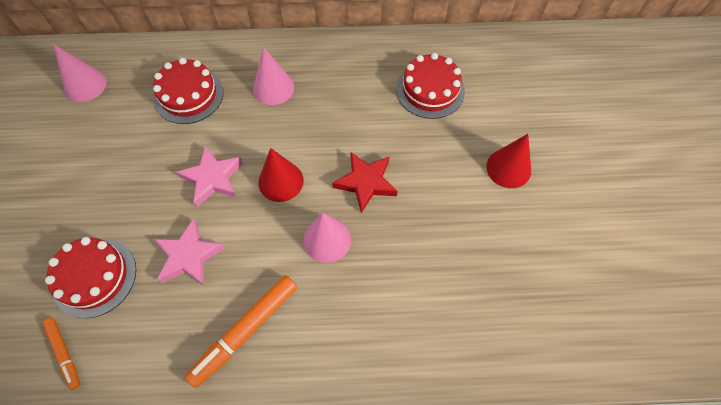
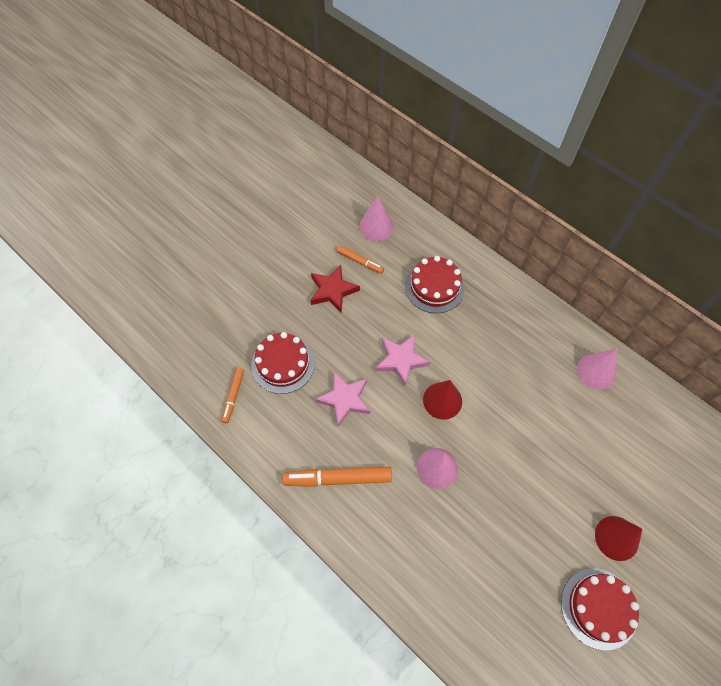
camera: 45 degrees right, 0 degrees up
(95, 126) = (360, 261): none -> orange marker
(273, 88) = (496, 328): pink cone -> pink cone (596, 371)
(366, 182) = (499, 453): red star -> red star (333, 291)
(430, 90) = (612, 426): red cake -> red cake (598, 608)

